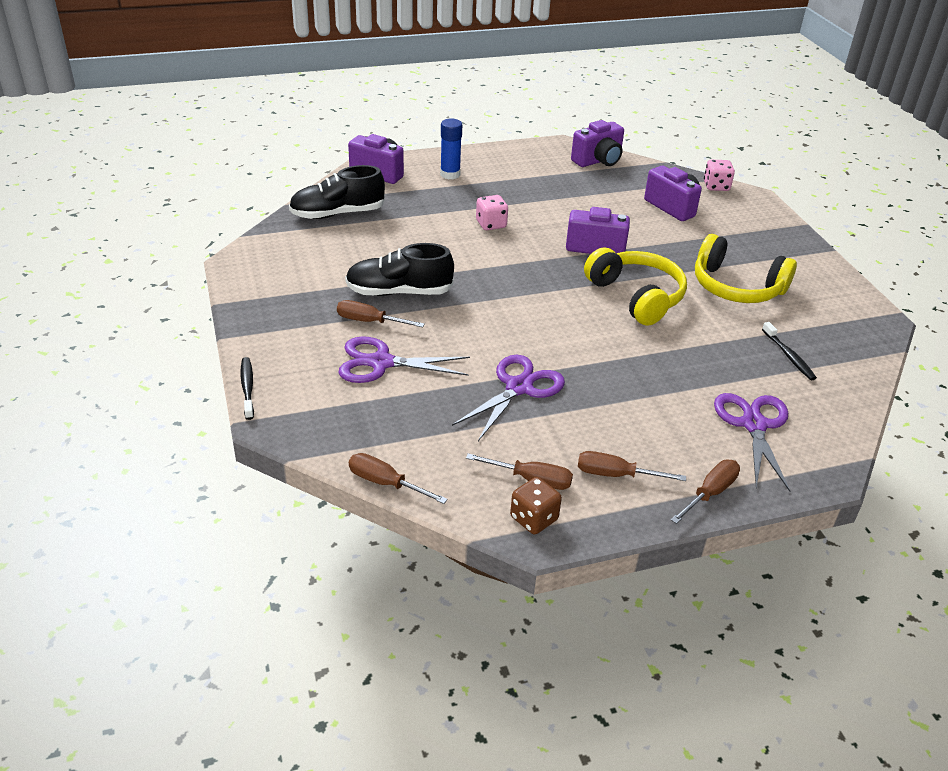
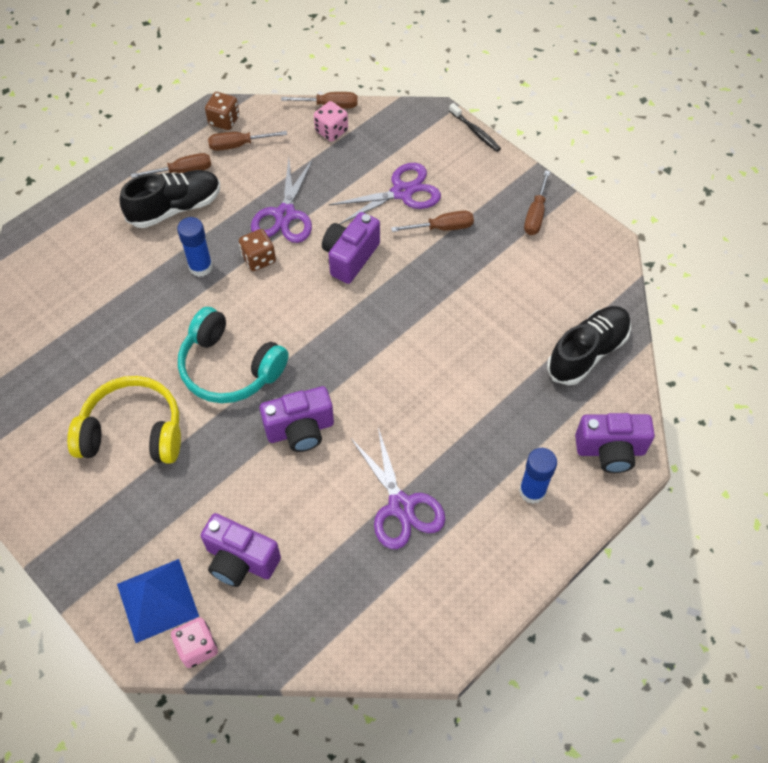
camera: 155 degrees right, 20 degrees up
(399, 292) = (444, 272): black shoe -> black shoe (175, 208)
(491, 224) = (427, 414): pink dice -> pink dice (331, 131)
(569, 360) = (259, 259): none -> brown dice
(598, 161) = (374, 631): purple camera -> purple camera (350, 257)
(633, 374) = (200, 267): none -> blue glue stick
(636, 296) = (230, 368): yellow headphones -> turquoise headphones
(710, 493) = (113, 184): brown screwdriver -> brown screwdriver (535, 214)
(738, 209) = (157, 600): none -> blue pyramid
(754, 425) = (90, 257): purple scissors -> purple scissors (401, 506)
(789, 356) = (68, 350): black toothbrush -> none

